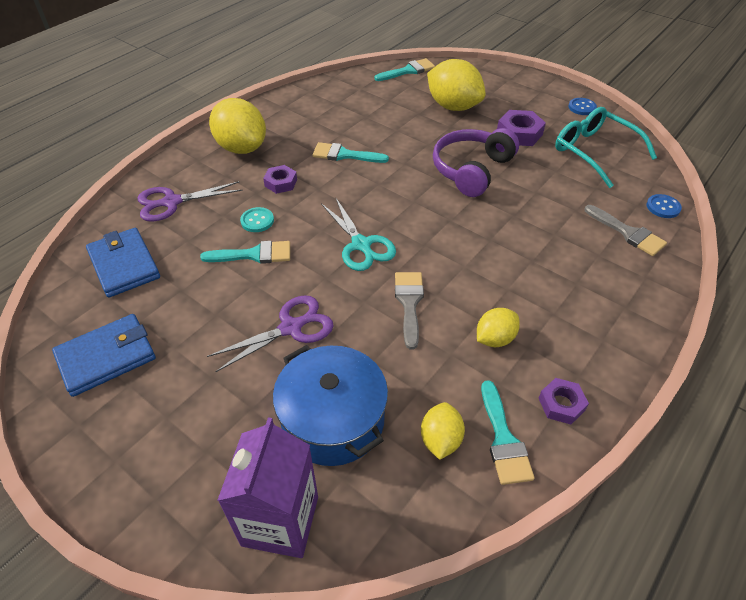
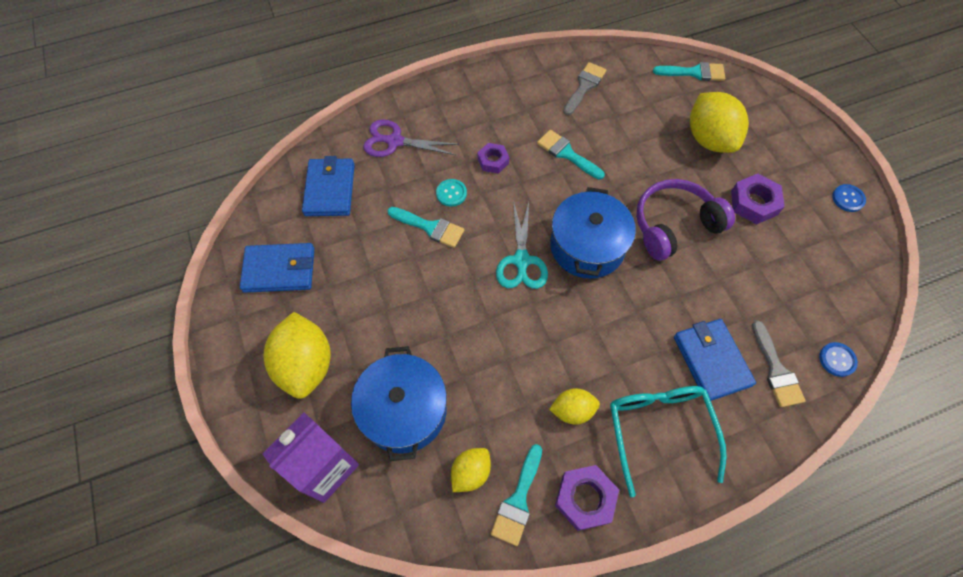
camera: 30 degrees right, 15 degrees up
(241, 148) = (482, 105): yellow lemon -> yellow lemon (306, 365)
(291, 328) = (419, 313): purple scissors -> none
(409, 303) = (524, 339): grey brush -> grey brush (584, 86)
(411, 211) = (587, 246): none -> blue pot
(561, 404) = (585, 498): purple nut -> purple nut, size x1.51
(576, 248) = (711, 360): none -> blue wallet
(594, 152) = (817, 261): turquoise glasses -> turquoise glasses (659, 430)

